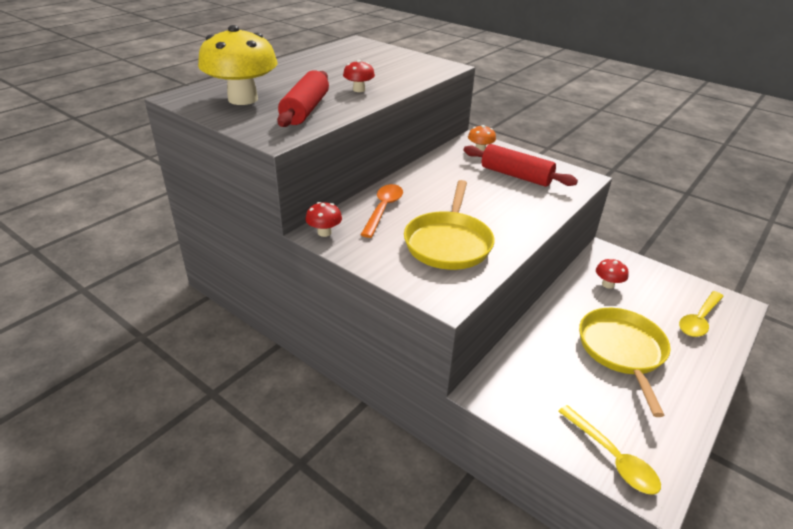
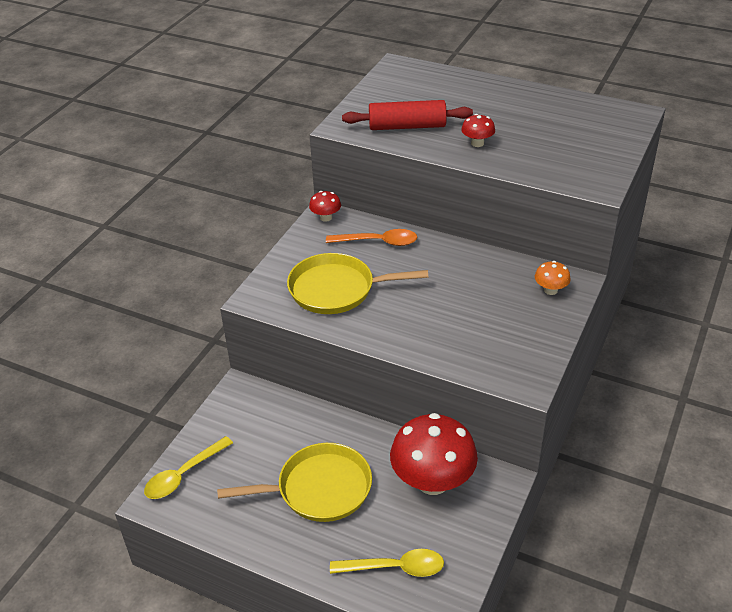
camera: 80 degrees right, 5 degrees up
(243, 99) = (412, 92): yellow mushroom -> none
(516, 176) = (499, 324): red rolling pin -> none
(608, 284) = (432, 481): red mushroom -> red mushroom, size x2.24
(699, 320) = (395, 568): yellow spoon -> yellow spoon turned 150 degrees clockwise

